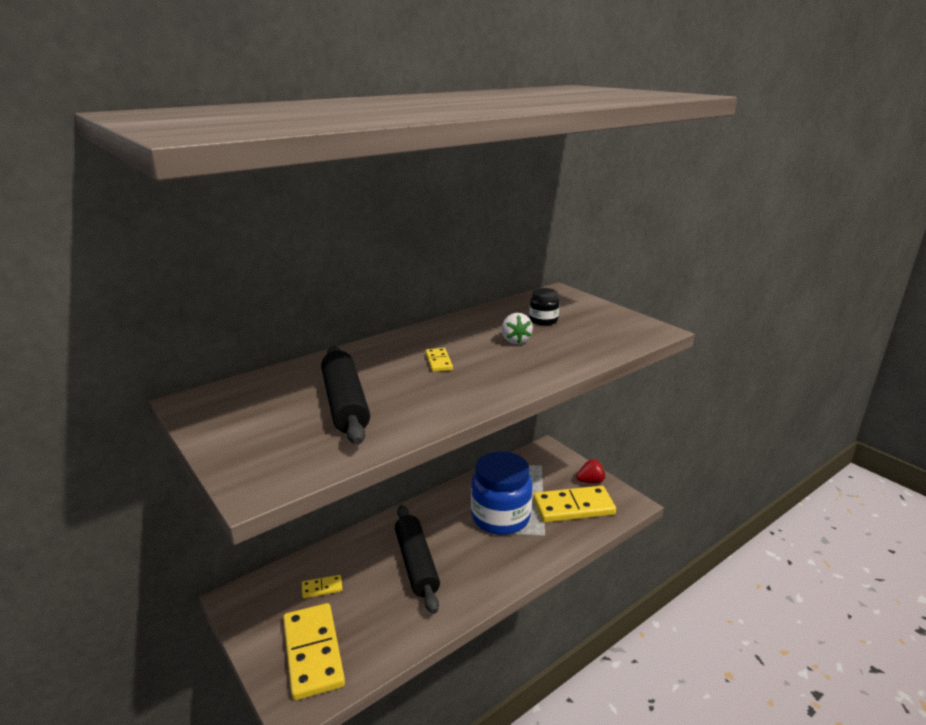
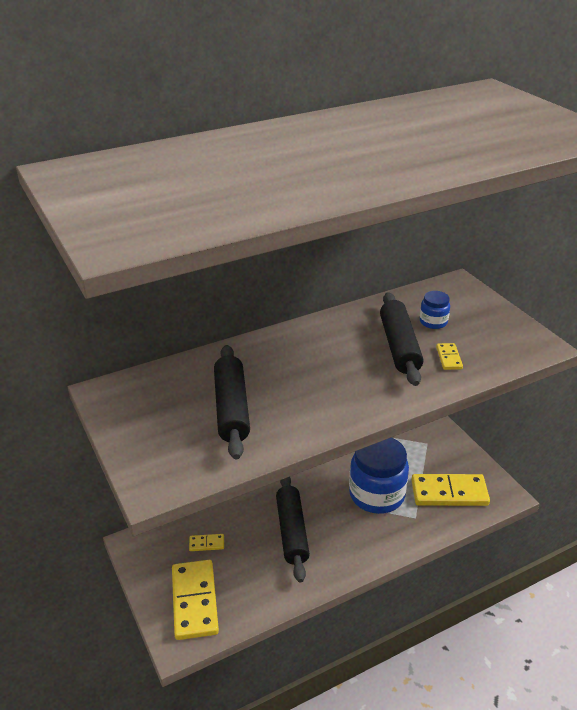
camera: 10 degrees right, 10 degrees up
(438, 362) = (321, 366): yellow domino -> yellow domino (448, 358)
(515, 340) = (399, 346): white strawberry -> black rolling pin
(543, 320) = (433, 322): black jar -> blue jar
(590, 481) = (472, 467): red strawberry -> none

